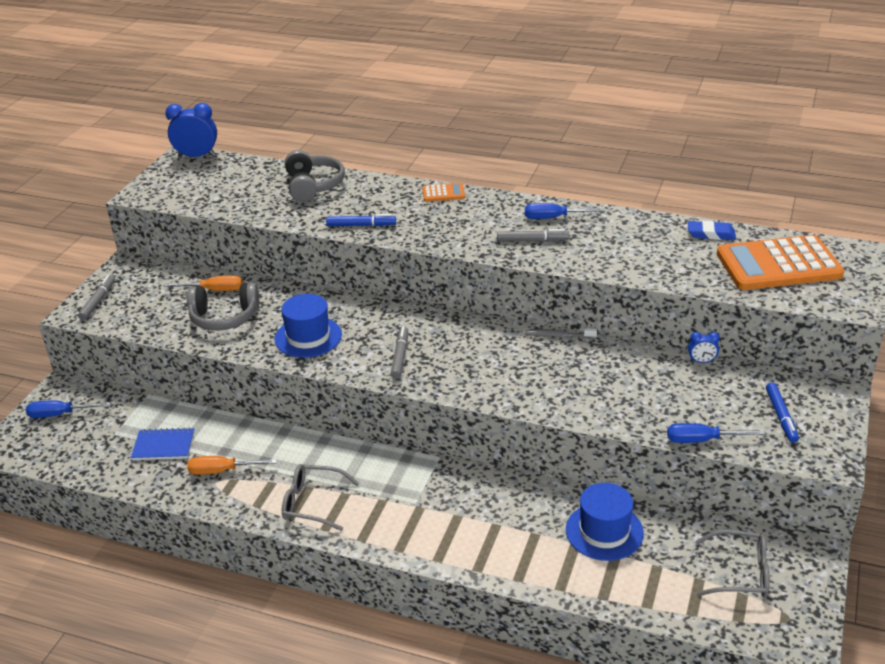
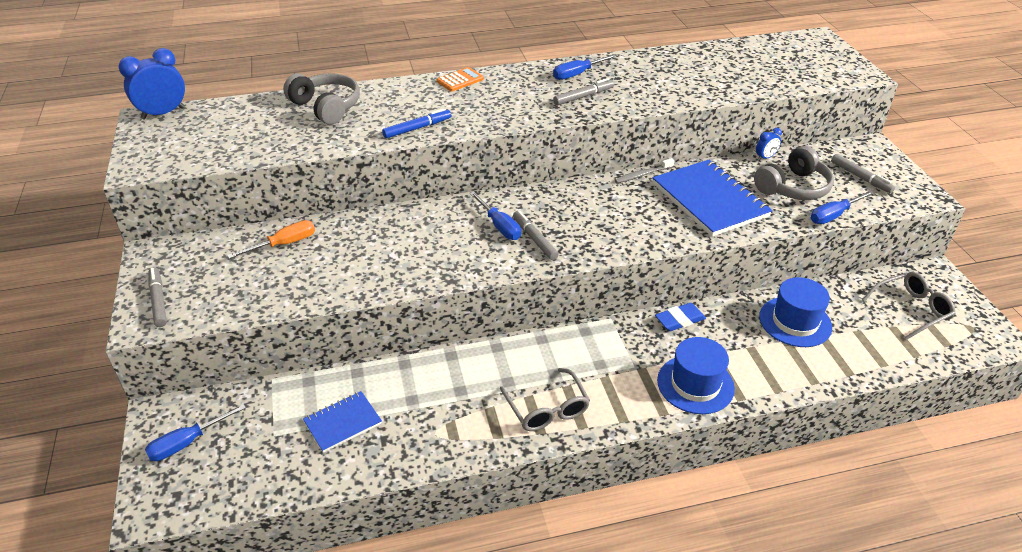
camera: 35 degrees left, 5 degrees up
(222, 471) = (429, 419): orange screwdriver -> none
(224, 317) = (324, 266): grey headphones -> grey headphones (793, 187)
(308, 337) = (430, 253): blue hat -> blue hat (695, 384)
(312, 503) = (547, 409): grey glasses -> grey glasses turned 90 degrees counterclockwise
(384, 335) = (499, 226): none -> blue screwdriver
(594, 381) = (710, 200): none -> blue notebook
(711, 234) = (708, 53): blue eraser -> blue eraser (679, 320)
(778, 265) = (780, 61): orange calculator -> none
(781, 416) = (860, 178): blue marker -> grey marker

